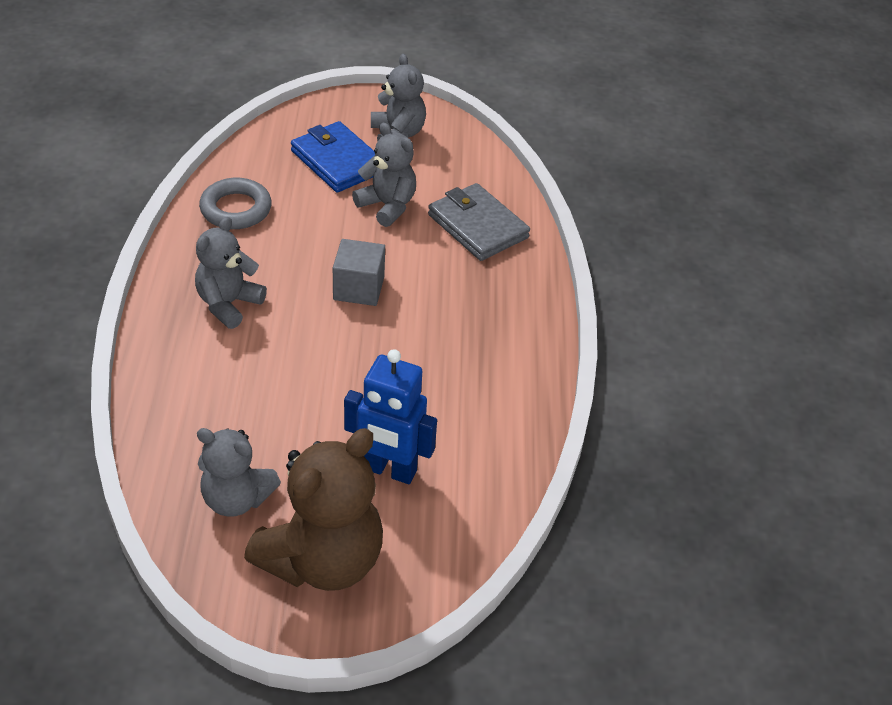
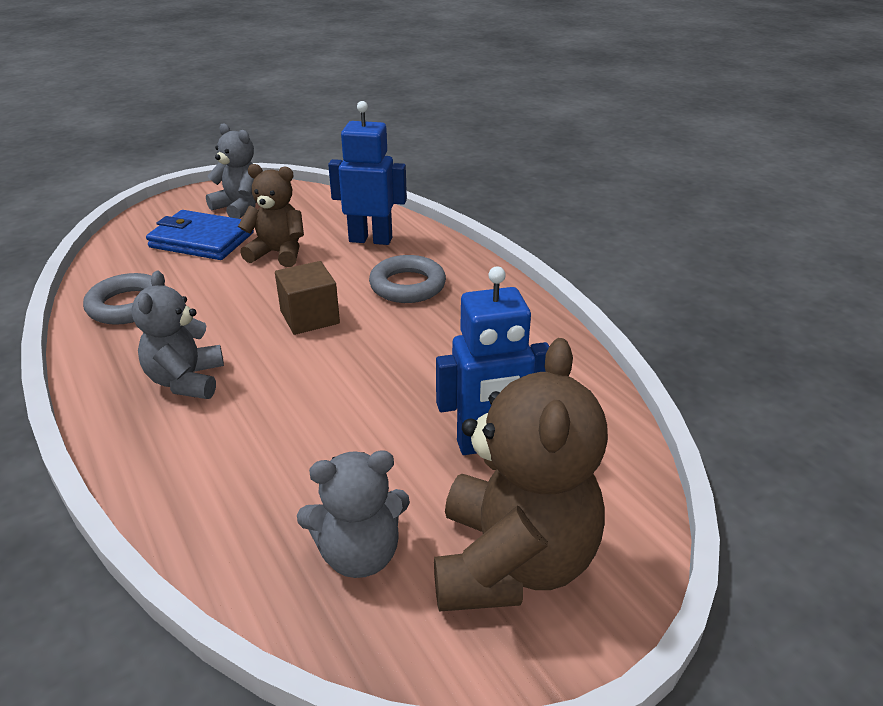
camera: 30 degrees left, 10 degrees down
(358, 288) = (310, 317): grey cube -> brown cube
(387, 206) = (278, 253): grey teddy bear -> brown teddy bear
(463, 294) = (407, 285): none -> grey ring
(478, 226) = (370, 239): grey wallet -> blue robot

